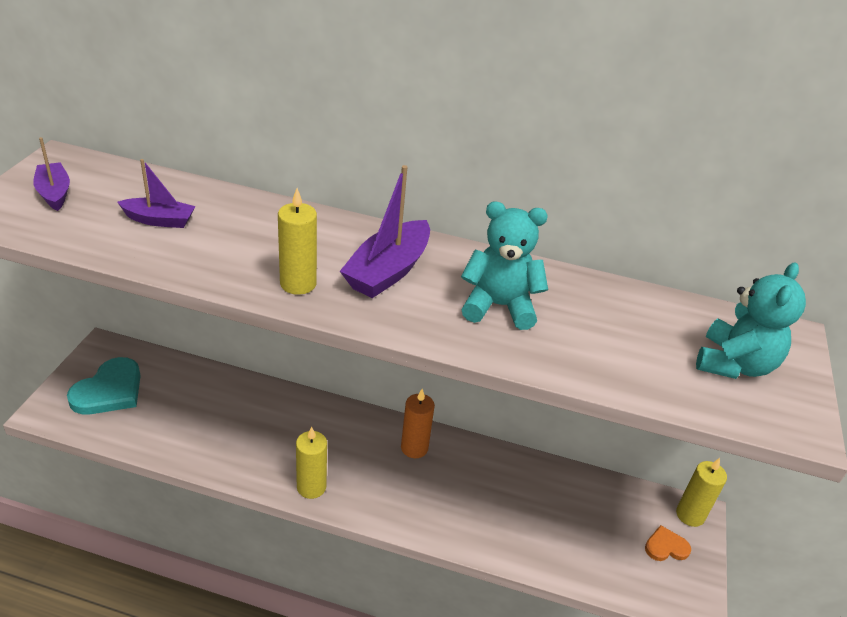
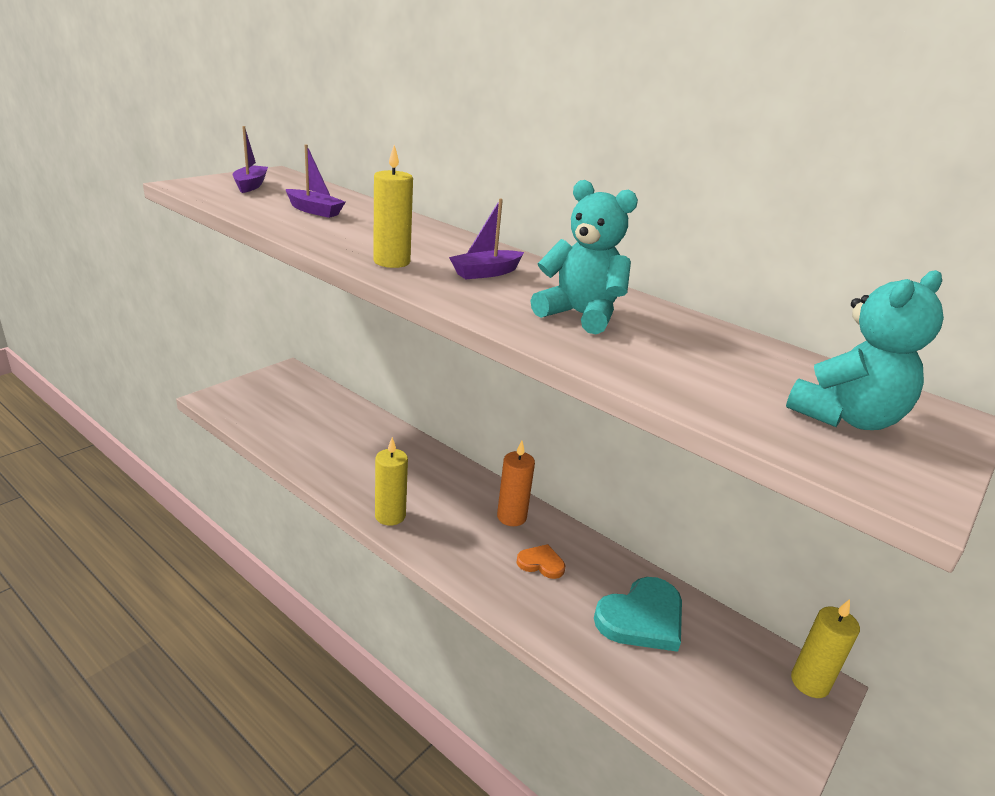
camera: 25 degrees right, 10 degrees down
(109, 390) = (271, 399): turquoise heart -> turquoise heart (642, 618)
(388, 271) = (486, 273): purple boat -> purple boat, size x0.62
(666, 547) = (759, 703): orange heart -> orange heart (541, 563)

